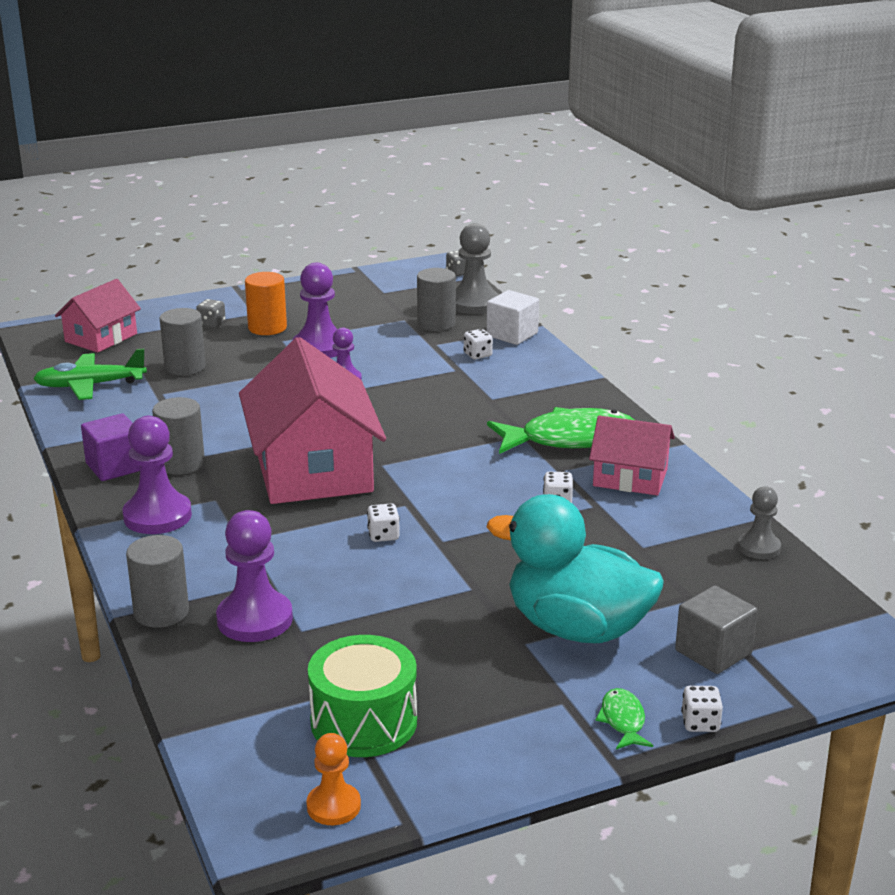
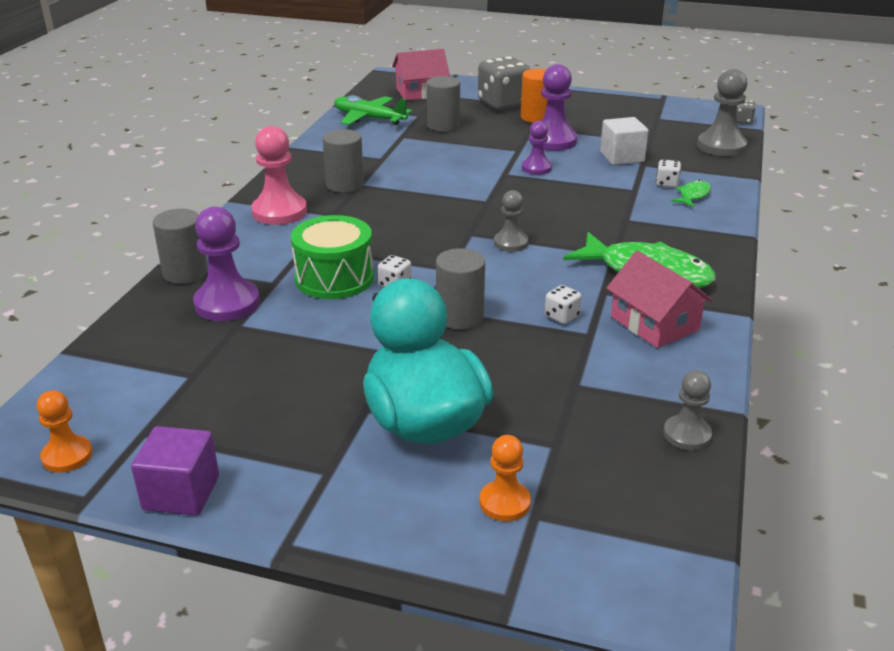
camera: 40 degrees right, 5 degrees up
(115, 467) = (304, 172): purple cube -> purple cube (181, 493)
(157, 516) = (279, 212): purple pawn -> pink pawn
(211, 324) = (503, 104): grey dice -> grey dice, size x2.25
(312, 469) = (419, 220): pink house -> none
(364, 722) = (176, 408): green drum -> green drum (334, 278)
(426, 458) = (510, 243): none -> grey pawn
(436, 323) = (667, 151): grey cylinder -> grey cylinder (460, 317)
(512, 334) = (719, 178): white cube -> white cube (622, 157)
(623, 720) = (343, 516): green fish -> green fish (693, 195)
(700, 723) = (399, 557): white dice -> none
(713, 652) = (505, 503): grey cube -> orange pawn

